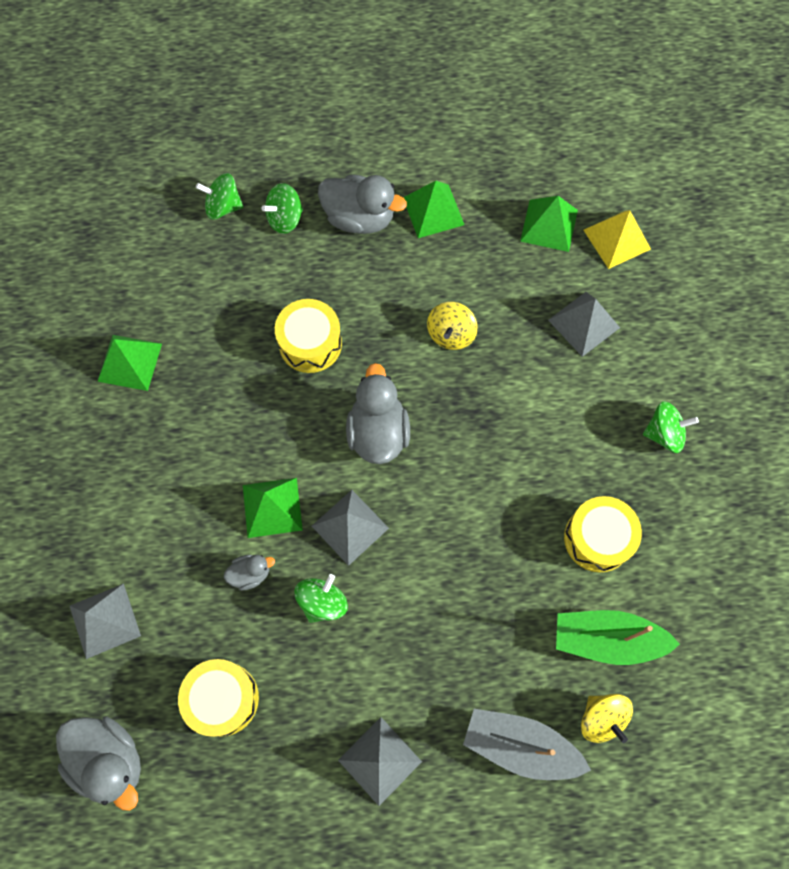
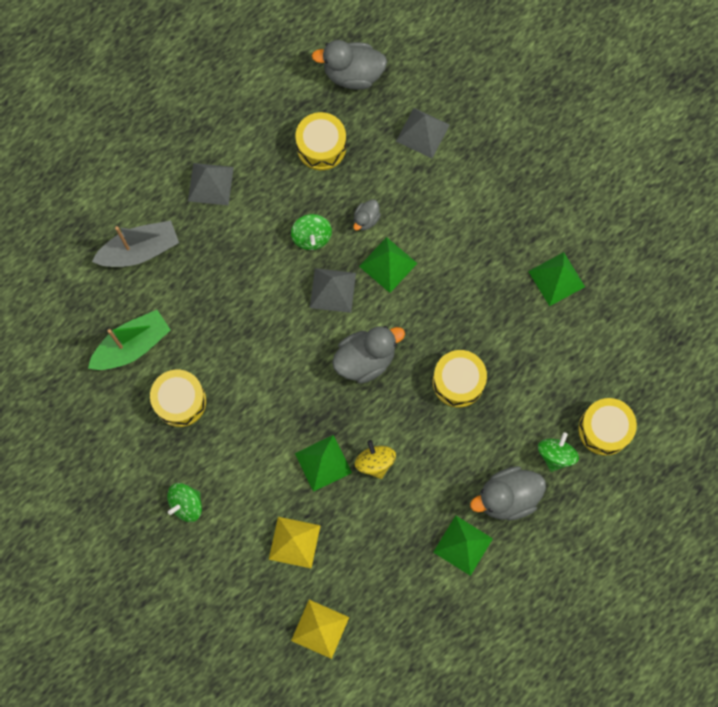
camera: 140 degrees right, 5 degrees up
(223, 207) = (604, 429): green spinning top -> yellow drum
(378, 432) = (365, 359): grey duck -> grey duck turned 75 degrees counterclockwise
(549, 225) = (375, 600): green pyramid -> green pyramid (323, 463)
(584, 323) = (294, 542): grey pyramid -> yellow pyramid
(601, 718) = (105, 299): yellow spinning top -> none

